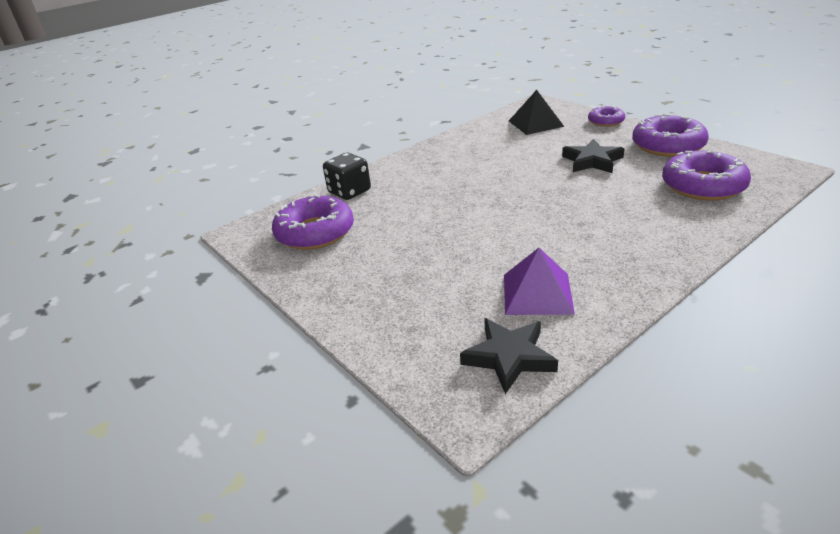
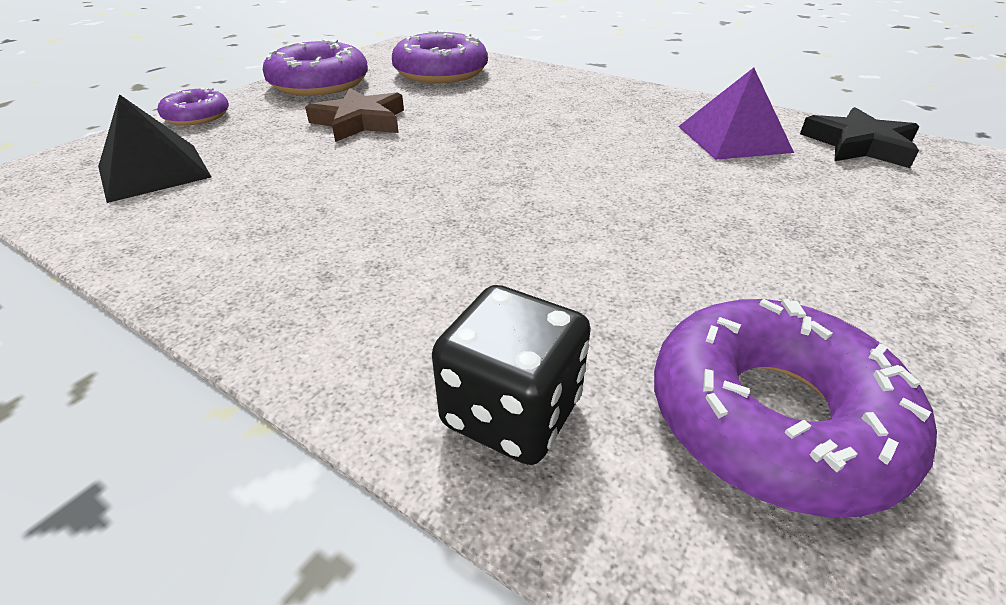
camera: 110 degrees left, 5 degrees up
(592, 161) = (360, 122): black star -> brown star

